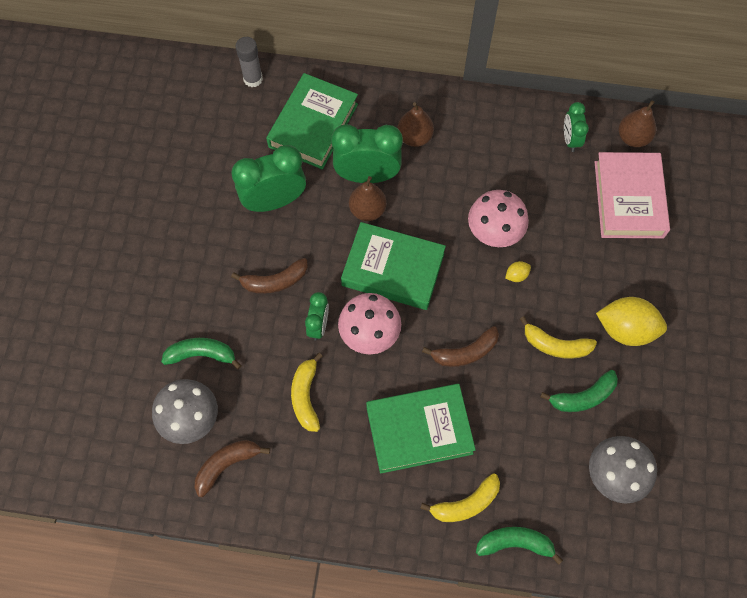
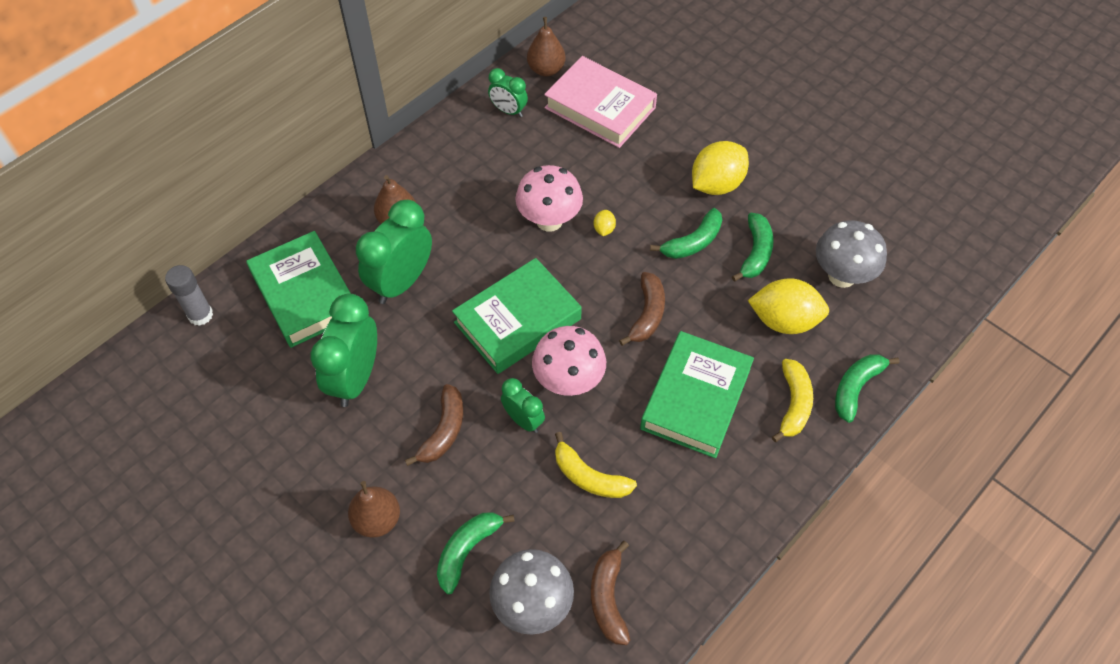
camera: 55 degrees left, 10 degrees down
(367, 210) = (438, 304): brown pear -> brown pear (377, 520)
(535, 455) = (784, 321): none -> yellow lemon
(555, 345) = (693, 242): yellow banana -> green banana

